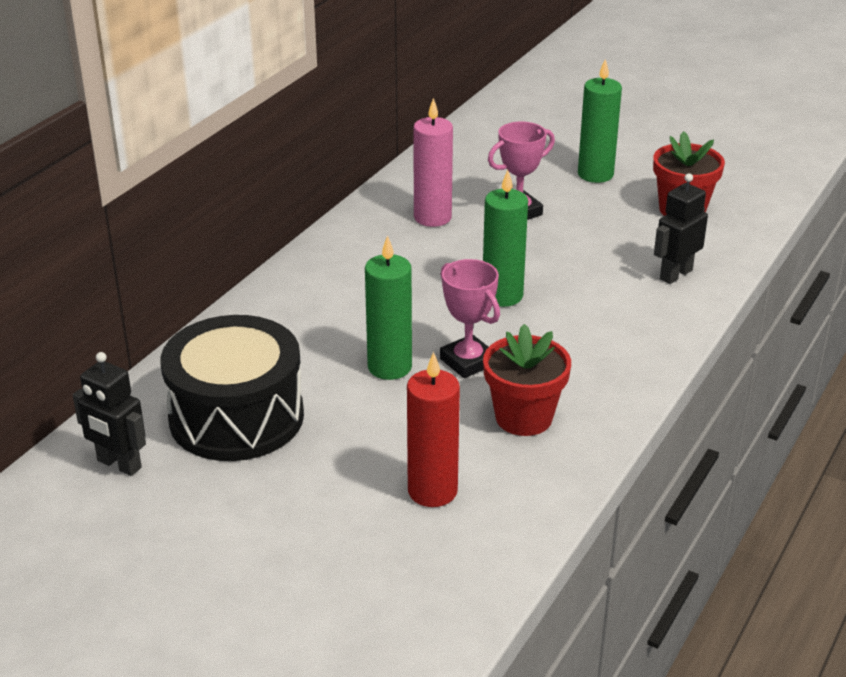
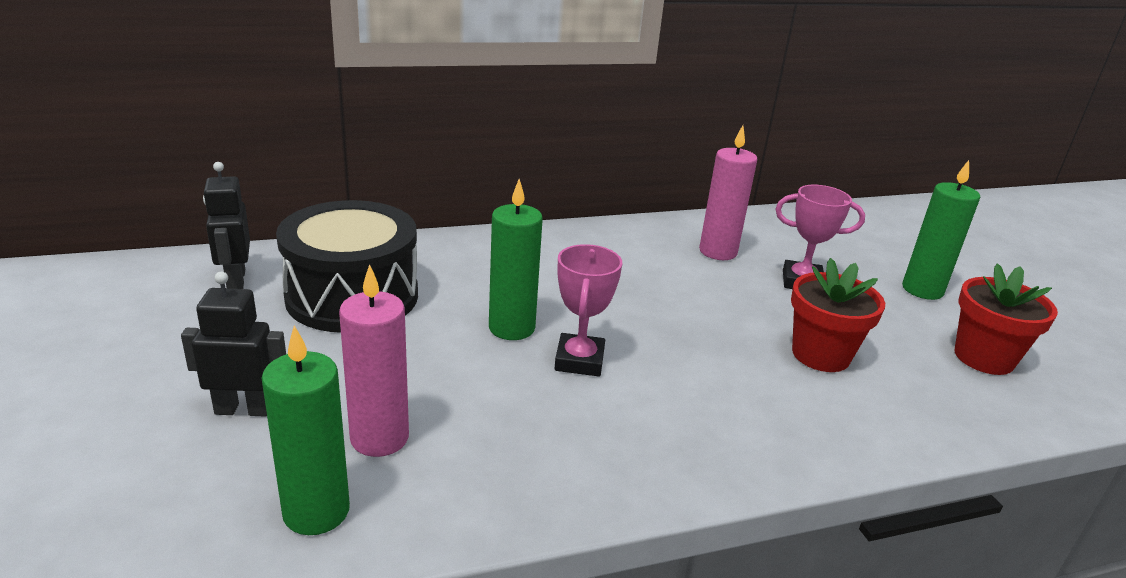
camera: 40 degrees right, 5 degrees down
(432, 491) = (379, 438): red candle -> pink candle
(502, 296) = (690, 331): green candle -> green candle (316, 511)
(523, 417) = (553, 433): red flower pot -> red flower pot (820, 355)
(675, 274) = (898, 406): black robot -> black robot (244, 409)

